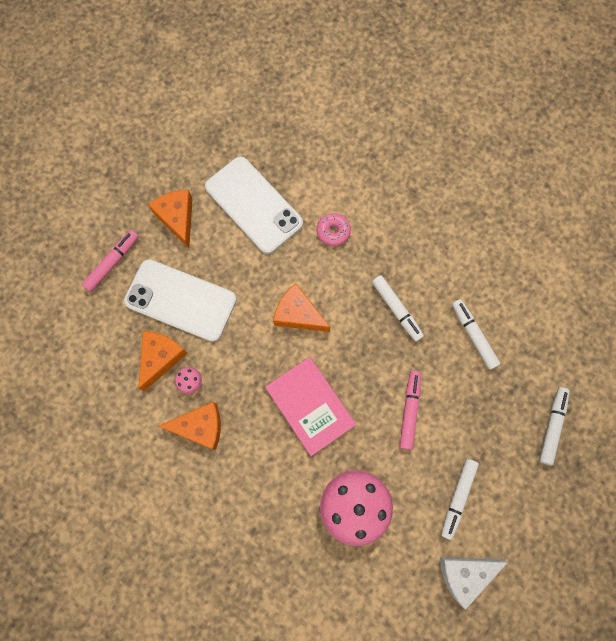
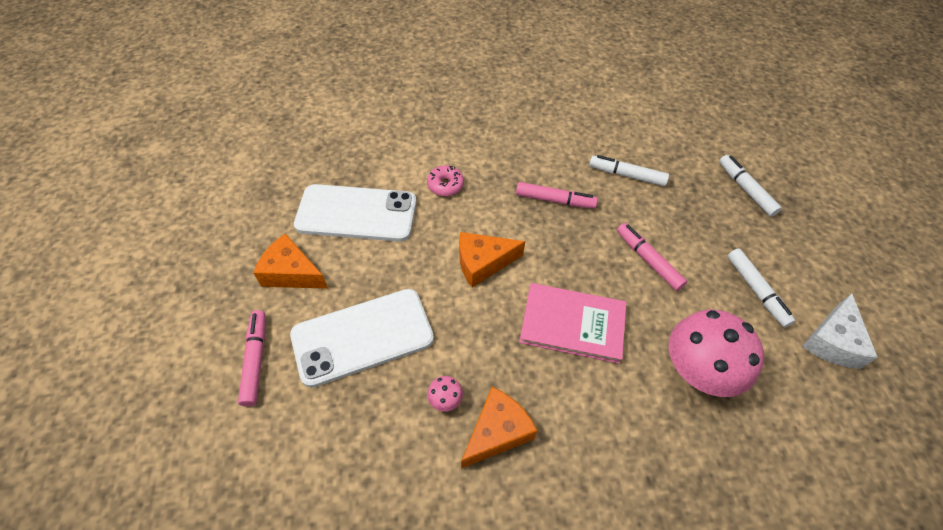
camera: 45 degrees left, 20 degrees down
(161, 358) = (393, 404): orange cheese -> none
(396, 309) = (555, 200): white marker -> pink marker

